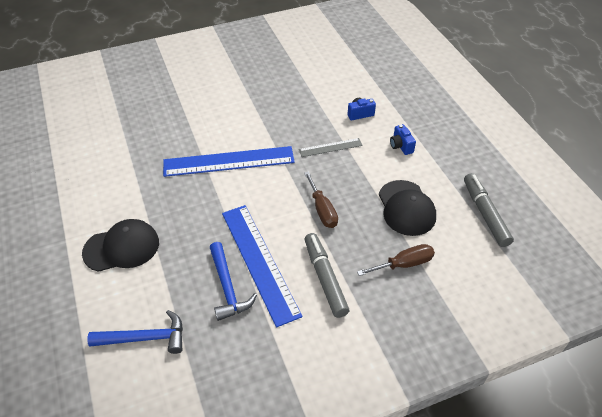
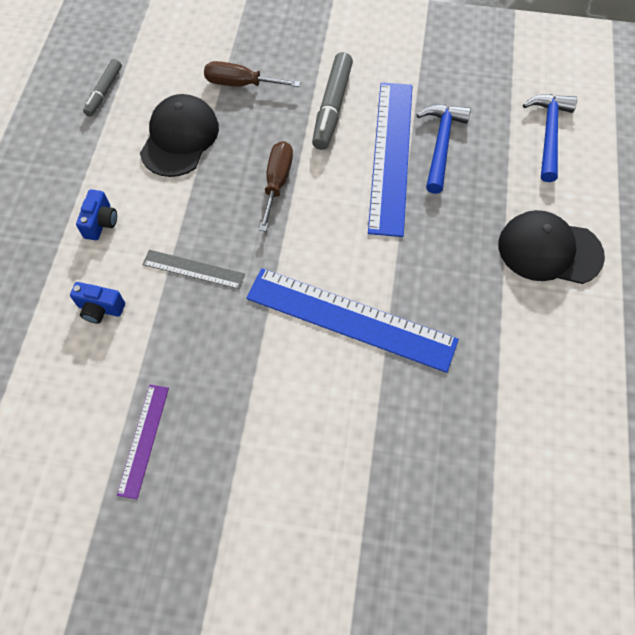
camera: 150 degrees left, 15 degrees up
(145, 338) = (548, 134): blue hammer -> blue hammer turned 75 degrees clockwise
(293, 83) = (143, 440): none -> purple ruler
(485, 213) = (104, 92): grey marker -> grey marker, size x0.61

